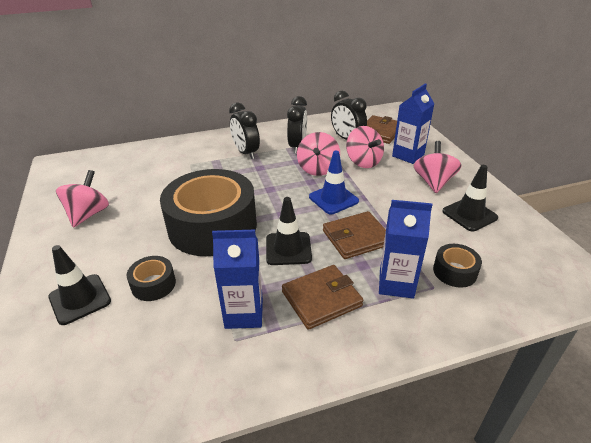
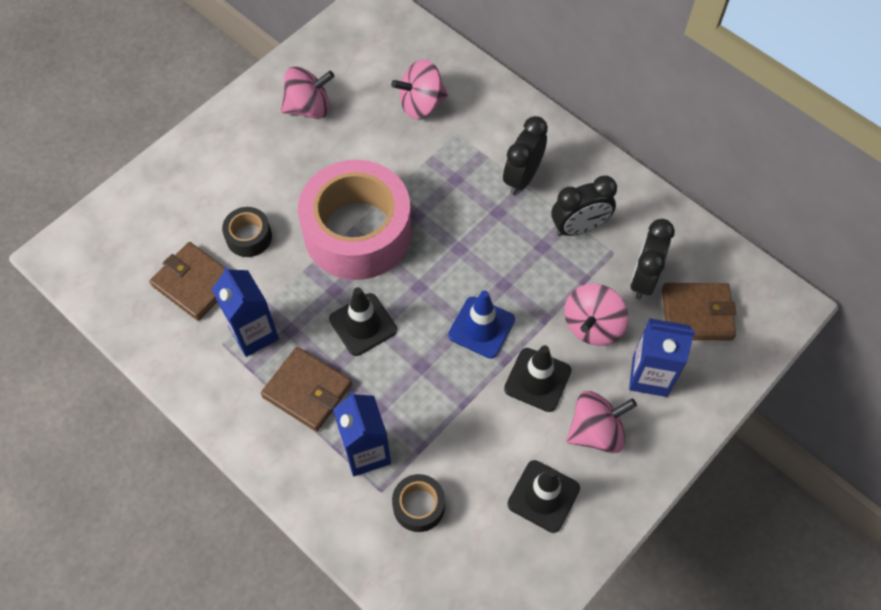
camera: 60 degrees right, 25 degrees up
(80, 299) = (202, 193): black traffic cone -> black traffic cone (537, 380)
(212, 226) = (357, 232): black tape -> pink tape
(318, 169) = (538, 279): pink spinning top -> pink spinning top (421, 104)
(356, 238) = (420, 384): brown wallet -> brown wallet (194, 283)

